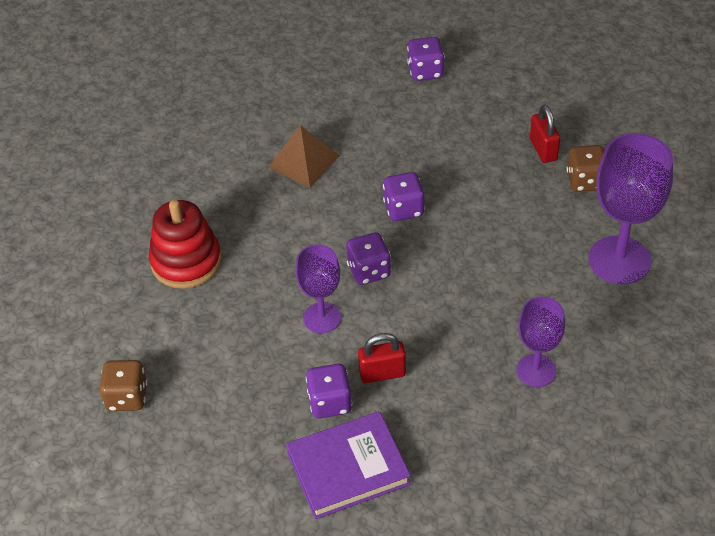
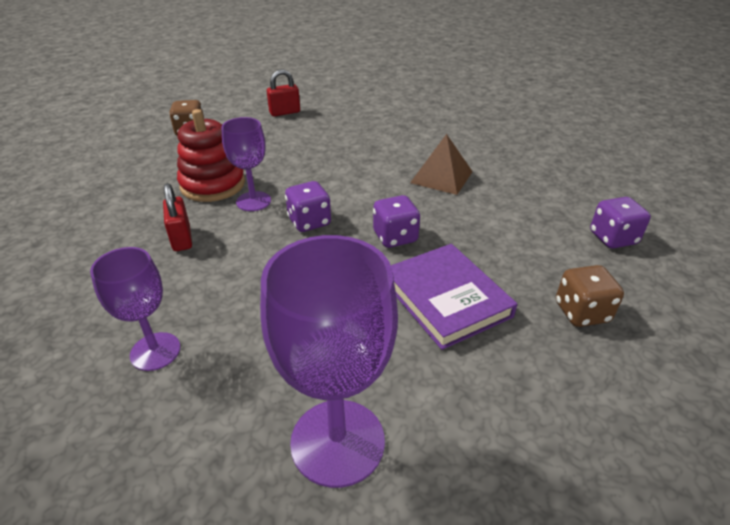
camera: 80 degrees right, 10 degrees down
(186, 261) = (316, 138): red stacking toy -> red stacking toy (213, 185)
(330, 402) = (157, 213): purple dice -> none
(348, 468) = (82, 228): purple book -> purple book (446, 299)
(543, 149) = (533, 346): red padlock -> red padlock (285, 112)
(585, 181) = (489, 396): brown dice -> brown dice (581, 312)

